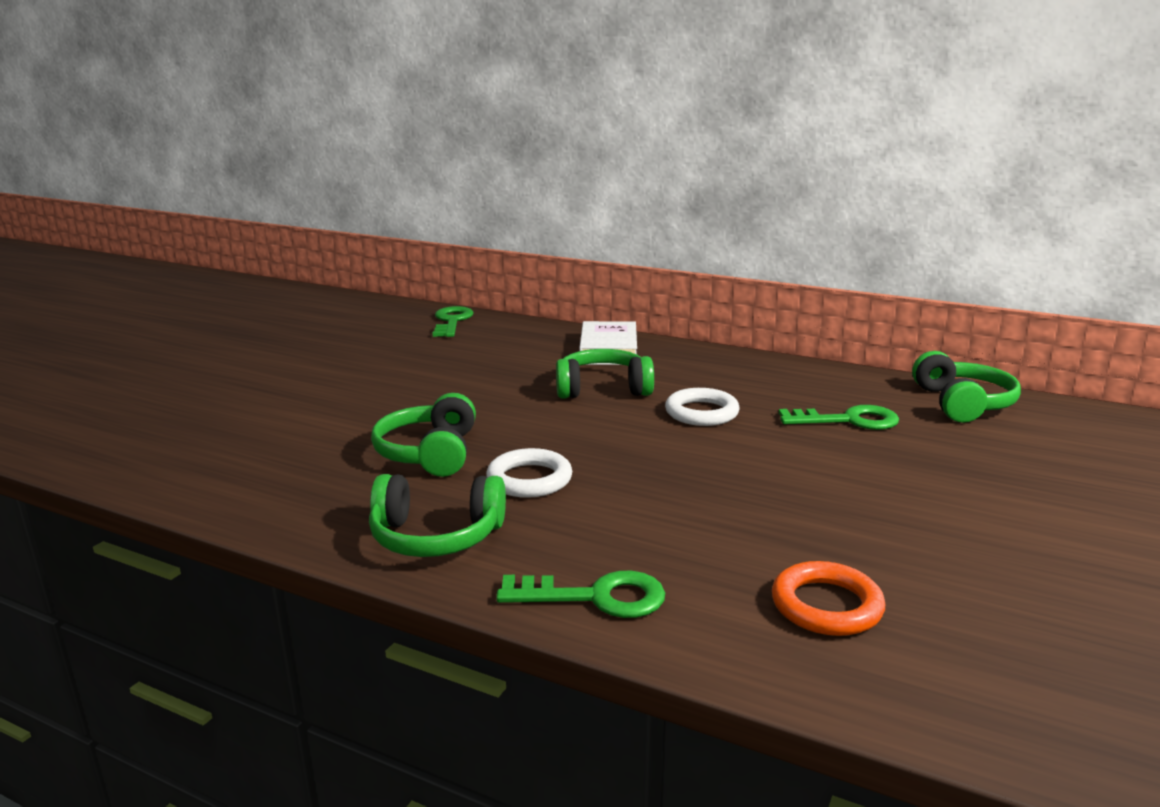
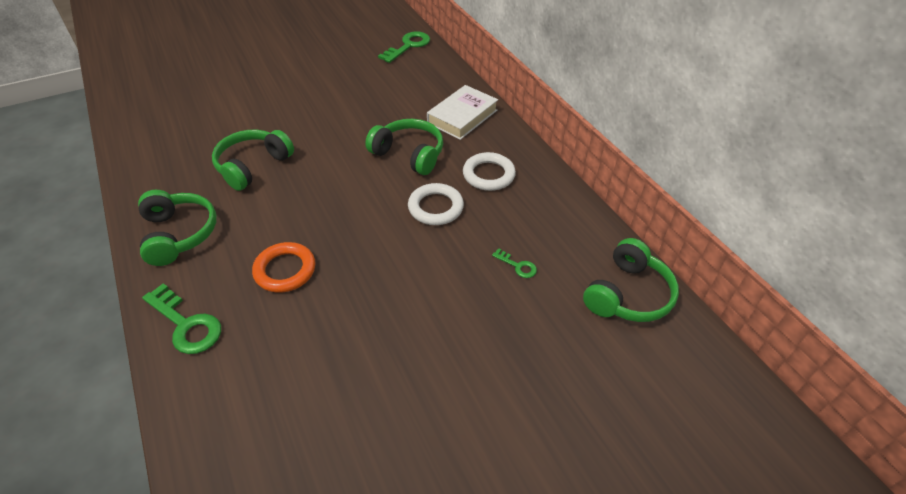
camera: 35 degrees right, 25 degrees up
(436, 536) = (179, 234): green headphones -> green headphones turned 150 degrees counterclockwise
(529, 479) = (270, 215): white ring -> white ring (488, 175)
(826, 605) = (275, 409): orange ring -> orange ring (285, 270)
(848, 420) = (517, 266): green key -> green key, size x0.51

